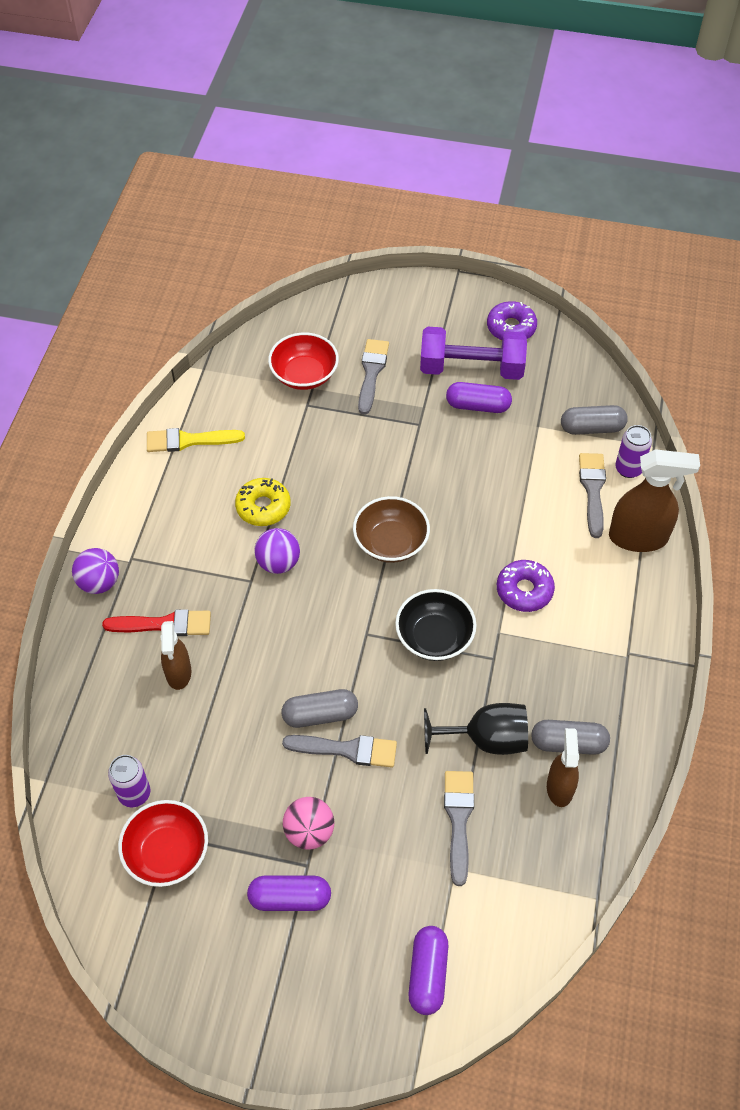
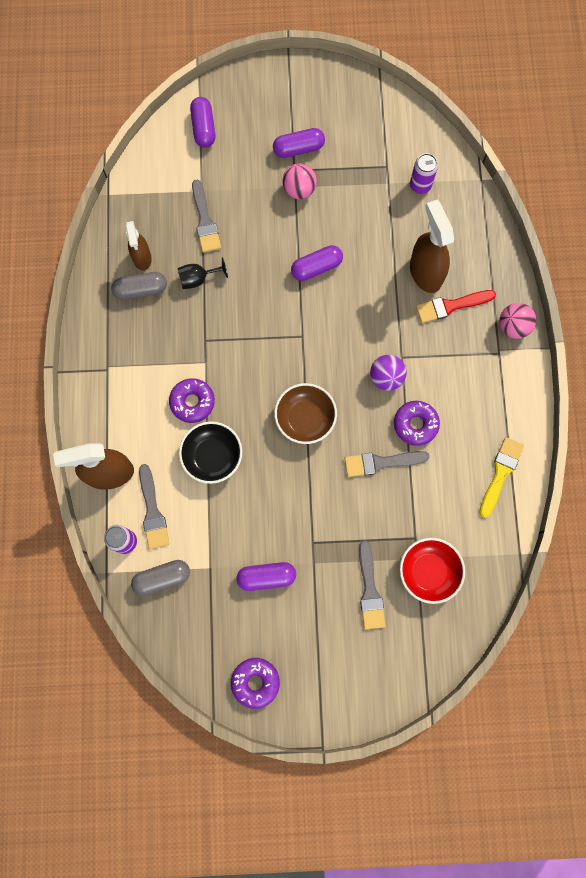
camera: 165 degrees right, 20 degrees up
(99, 582) = (513, 327): purple ball -> pink ball
(167, 852) = (384, 156): red bowl -> none
(178, 673) = (425, 272): brown spray bottle -> brown spray bottle, size x1.60
(188, 440) = (500, 473): yellow brush -> yellow brush turned 45 degrees counterclockwise
(263, 507) = (415, 424): yellow donut -> purple donut
(320, 715) = (316, 267): grey capsule -> purple capsule
(347, 750) = (291, 248): grey brush -> grey brush (381, 462)
(434, 637) = (251, 346): black bowl -> black bowl (212, 456)
(471, 368) = (281, 619): purple dumbbell -> none
(486, 739) = (198, 279): black goblet -> black goblet, size x0.65

